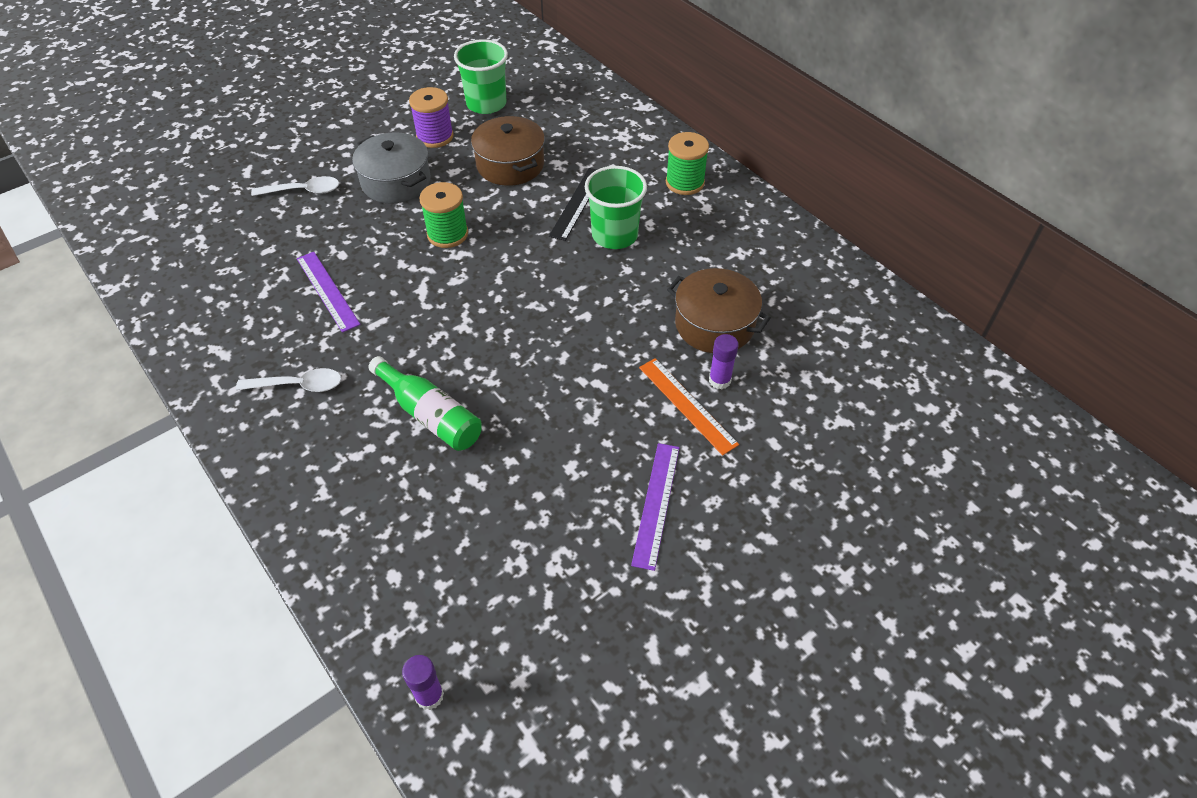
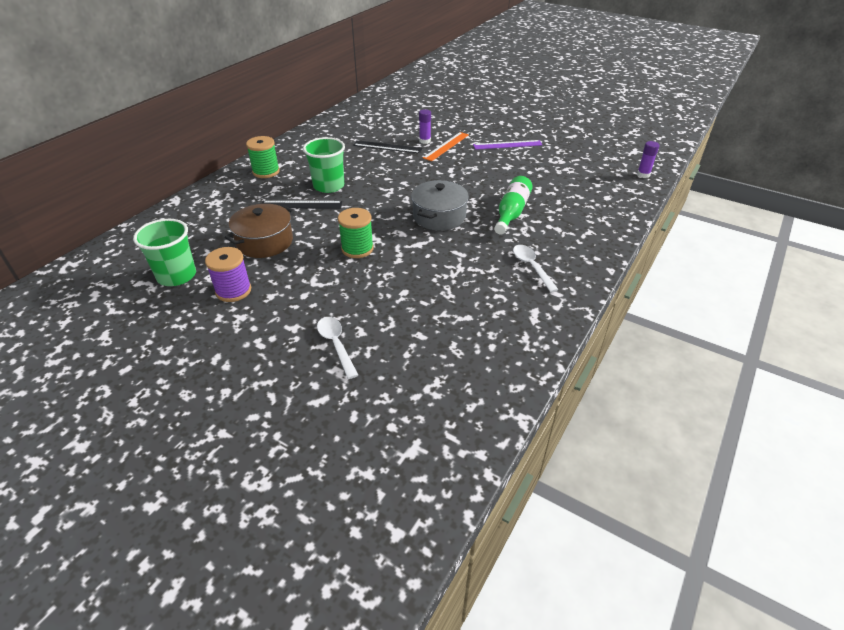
camera: 110 degrees left, 10 degrees down
(327, 291) = (444, 285): purple ruler -> none
(396, 182) = (304, 293): grey pot -> grey pot (439, 216)
(714, 324) = (387, 147): brown pot -> black ruler

